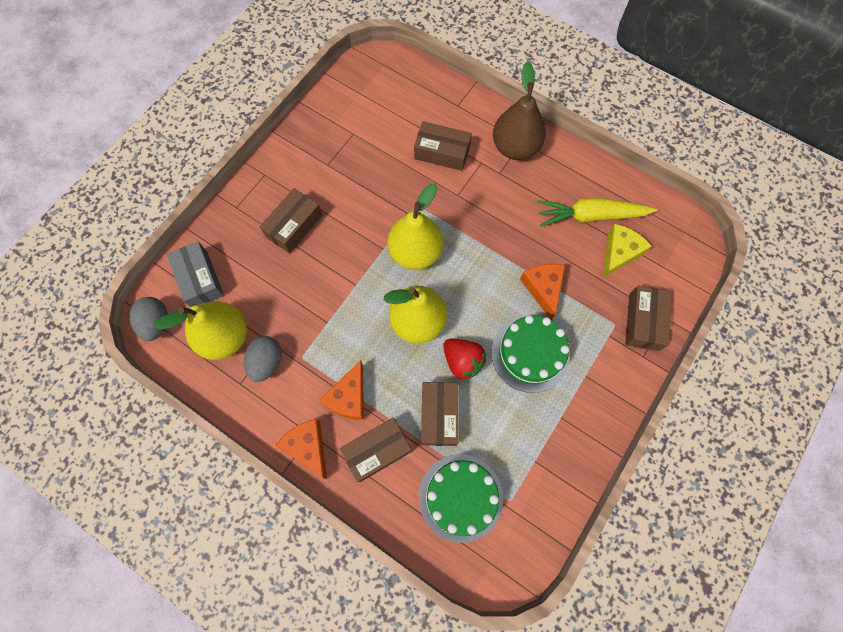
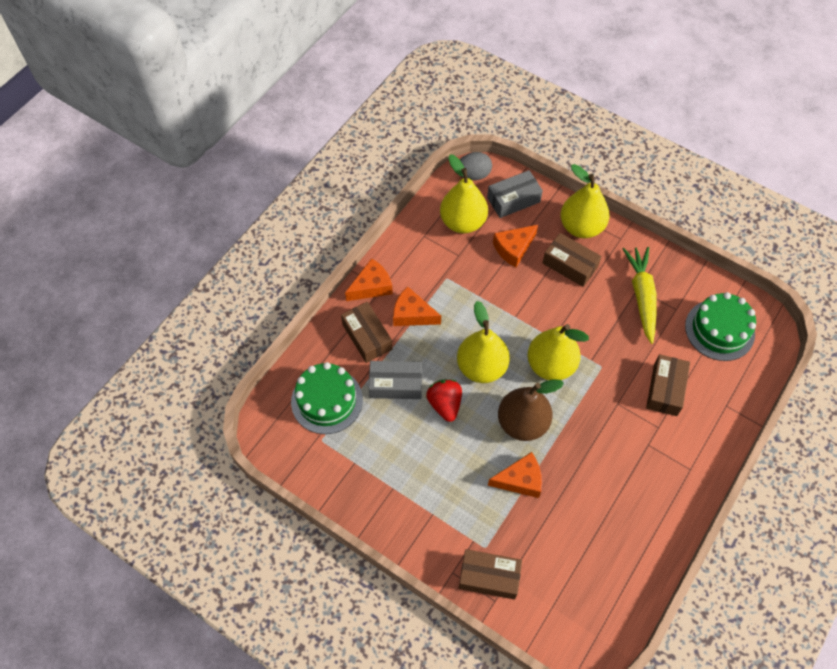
camera: 90 degrees right, 10 degrees down
(245, 211) = (581, 227): none -> yellow pear
(267, 282) = (513, 248): none -> orange cheese
(267, 362) = (442, 253): grey egg -> none
(439, 415) = (396, 384): brown box -> grey box
(462, 361) = (445, 404): red strawberry -> red strawberry turned 120 degrees clockwise
(515, 147) = (681, 461): brown pear -> brown pear (522, 423)
(530, 354) = (453, 464): green cake -> green cake (719, 330)
(590, 216) = (606, 534): yellow carrot -> yellow carrot (641, 296)
(619, 253) = (564, 560): yellow cheese -> none

